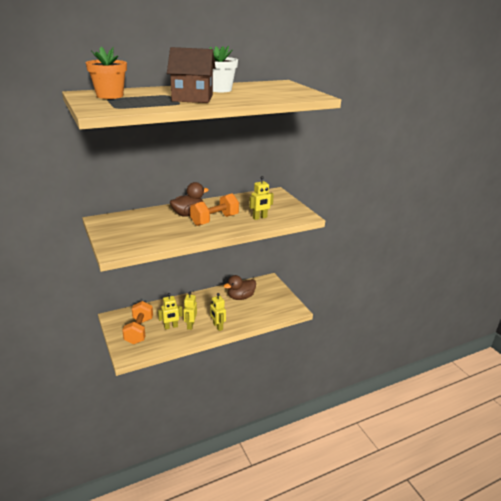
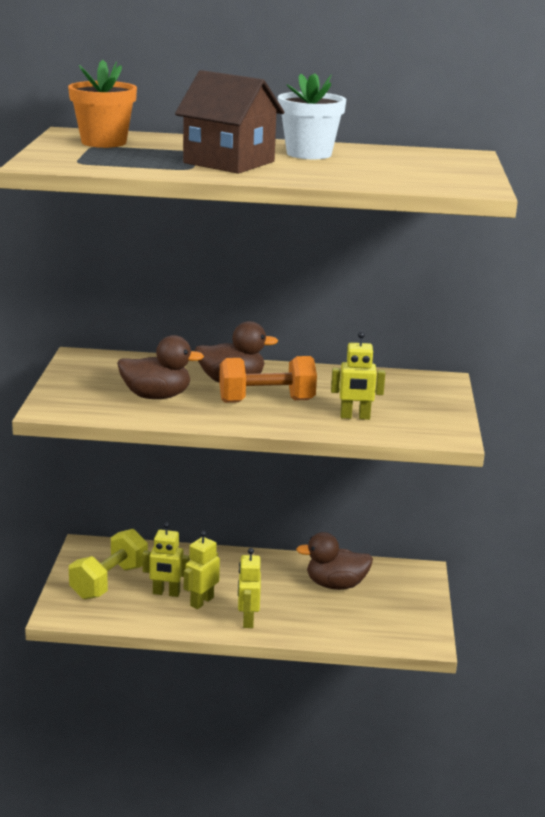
camera: 30 degrees right, 5 degrees down
(139, 331) = (109, 581): orange dumbbell -> yellow dumbbell
(161, 231) = (156, 396): none -> brown duck

